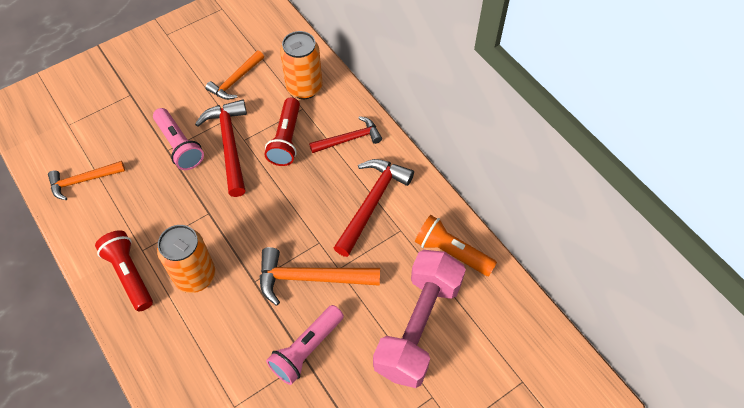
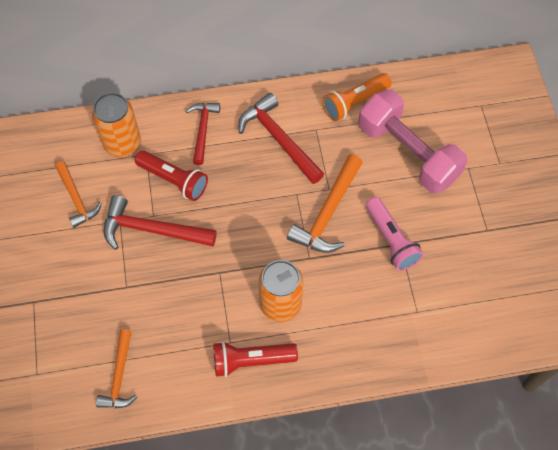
camera: 65 degrees left, 5 degrees up
(179, 146) = (127, 274): pink flashlight -> none

